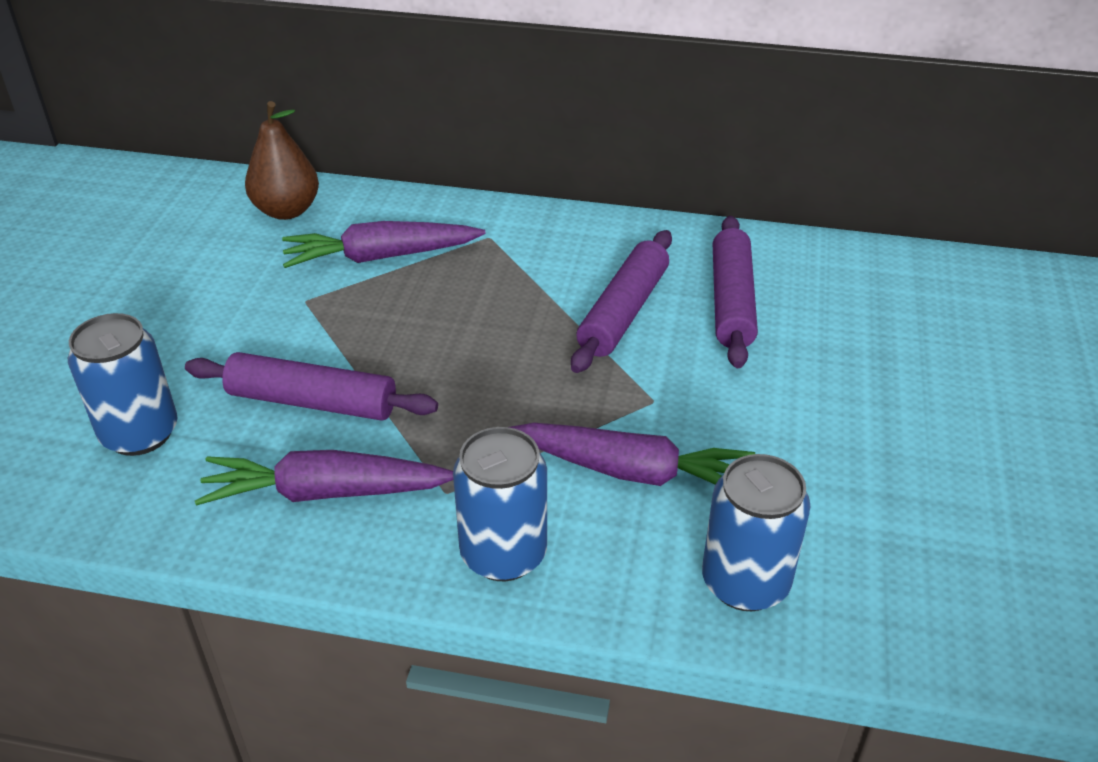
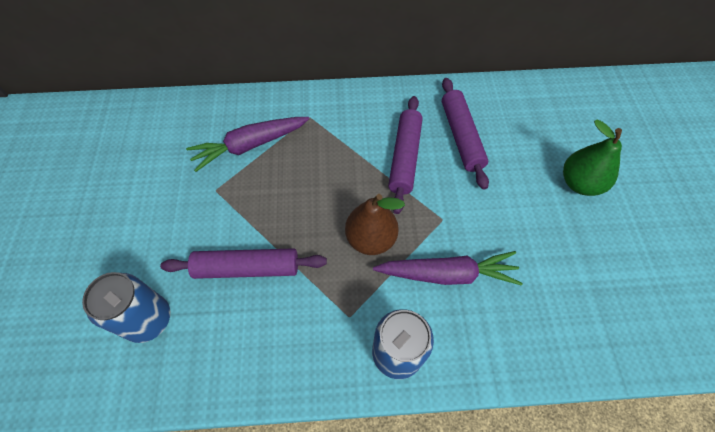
camera: 15 degrees left, 20 degrees up
(287, 210) = (179, 121): brown pear -> brown pear (371, 238)
(325, 493) = (279, 336): purple carrot -> none
(745, 582) = (532, 337): blue can -> none
(919, 397) = (579, 183): none -> green pear

